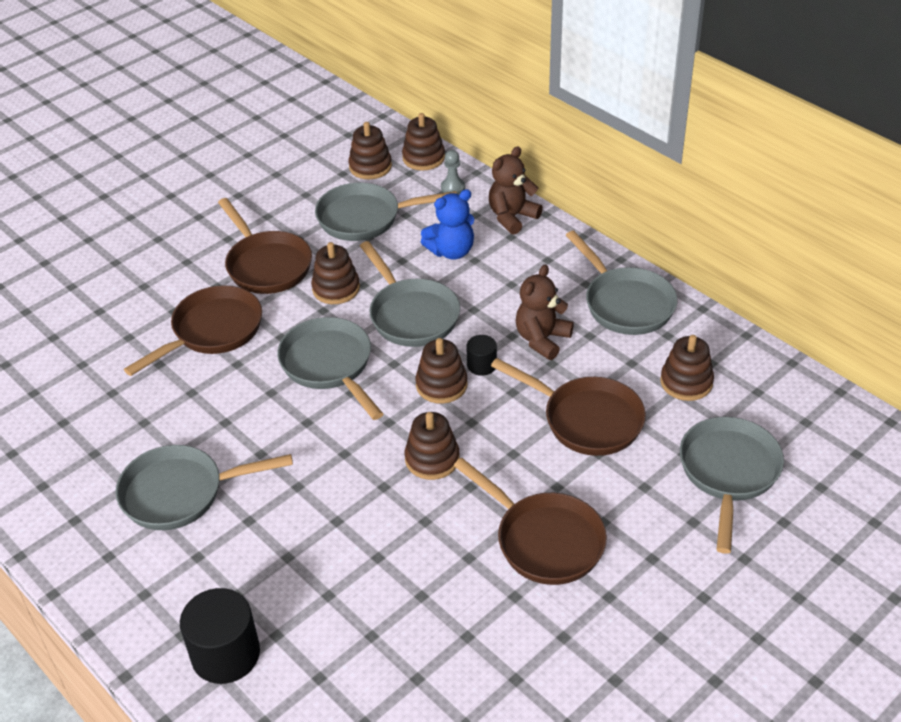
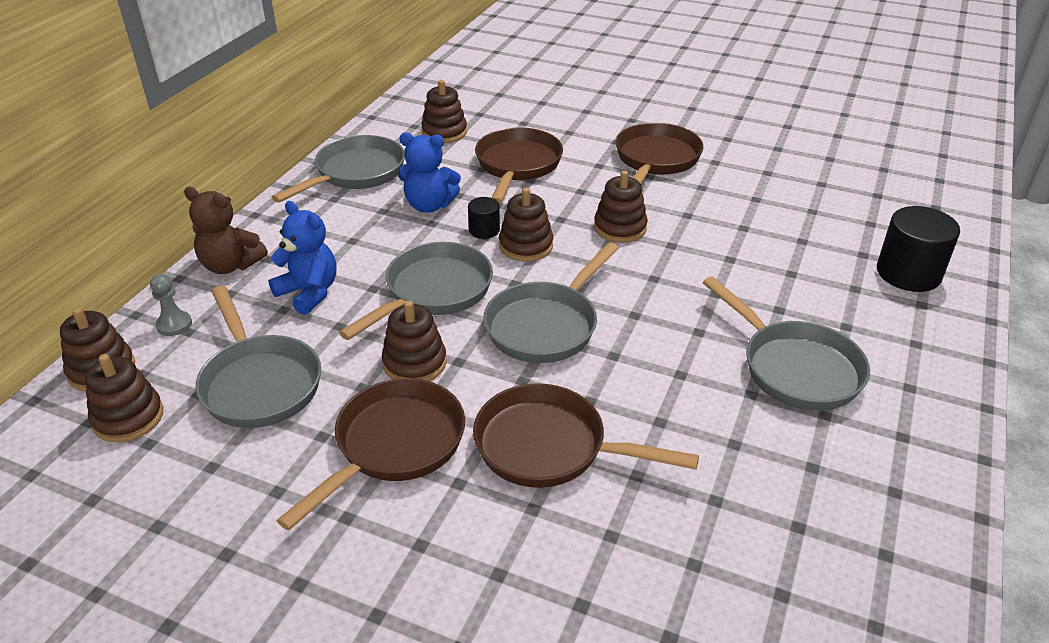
camera: 115 degrees left, 5 degrees down
(542, 339) = (429, 205): brown teddy bear -> blue teddy bear
(728, 473) = (530, 105): grey pan -> none

